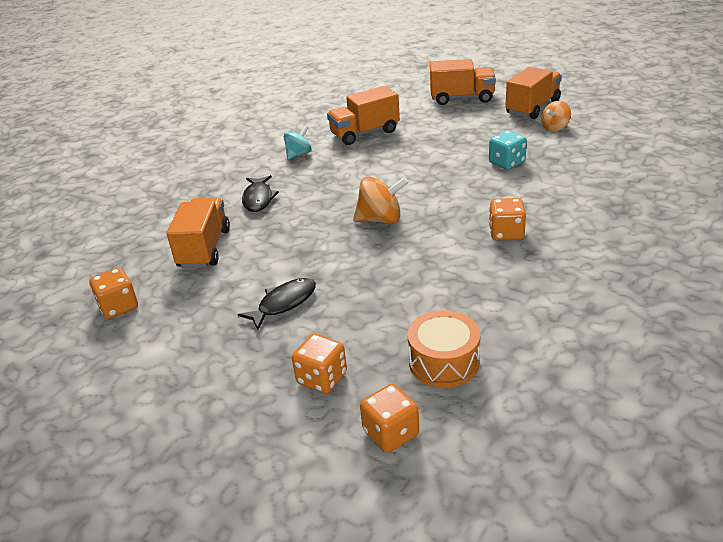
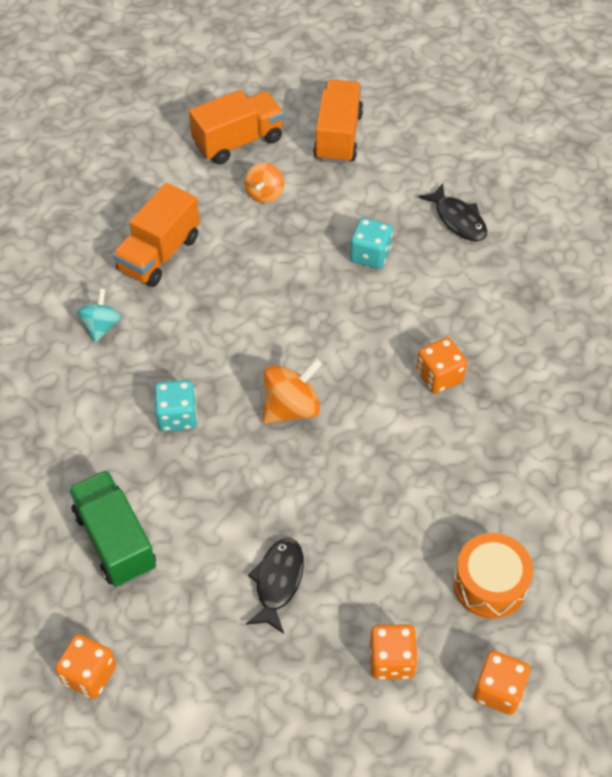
camera: 35 degrees left, 20 degrees up
(204, 248) = (115, 540): orange truck -> green truck
(258, 199) = (114, 429): black fish -> black fish (458, 219)
(302, 204) = (177, 416): none -> turquoise dice
(555, 128) = (386, 170): orange spinning top -> orange spinning top (265, 194)

